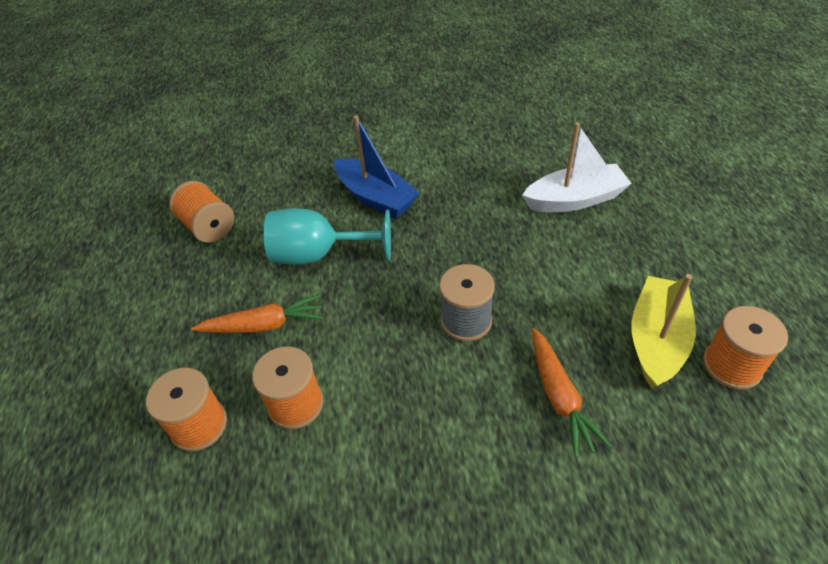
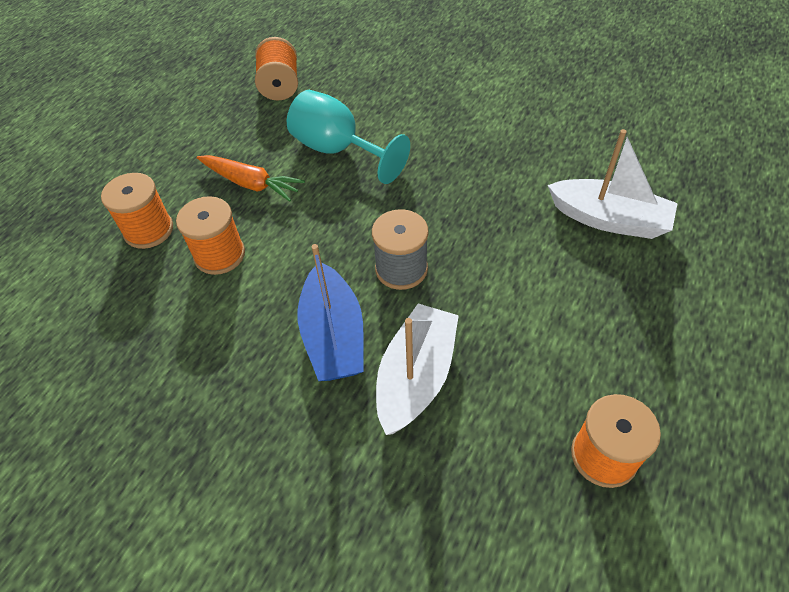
camera: 35 degrees right, 5 degrees up
(376, 197) = (427, 126): blue boat -> blue boat (333, 336)
(559, 396) = (416, 376): orange carrot -> white boat
(656, 340) = (553, 387): yellow boat -> none

